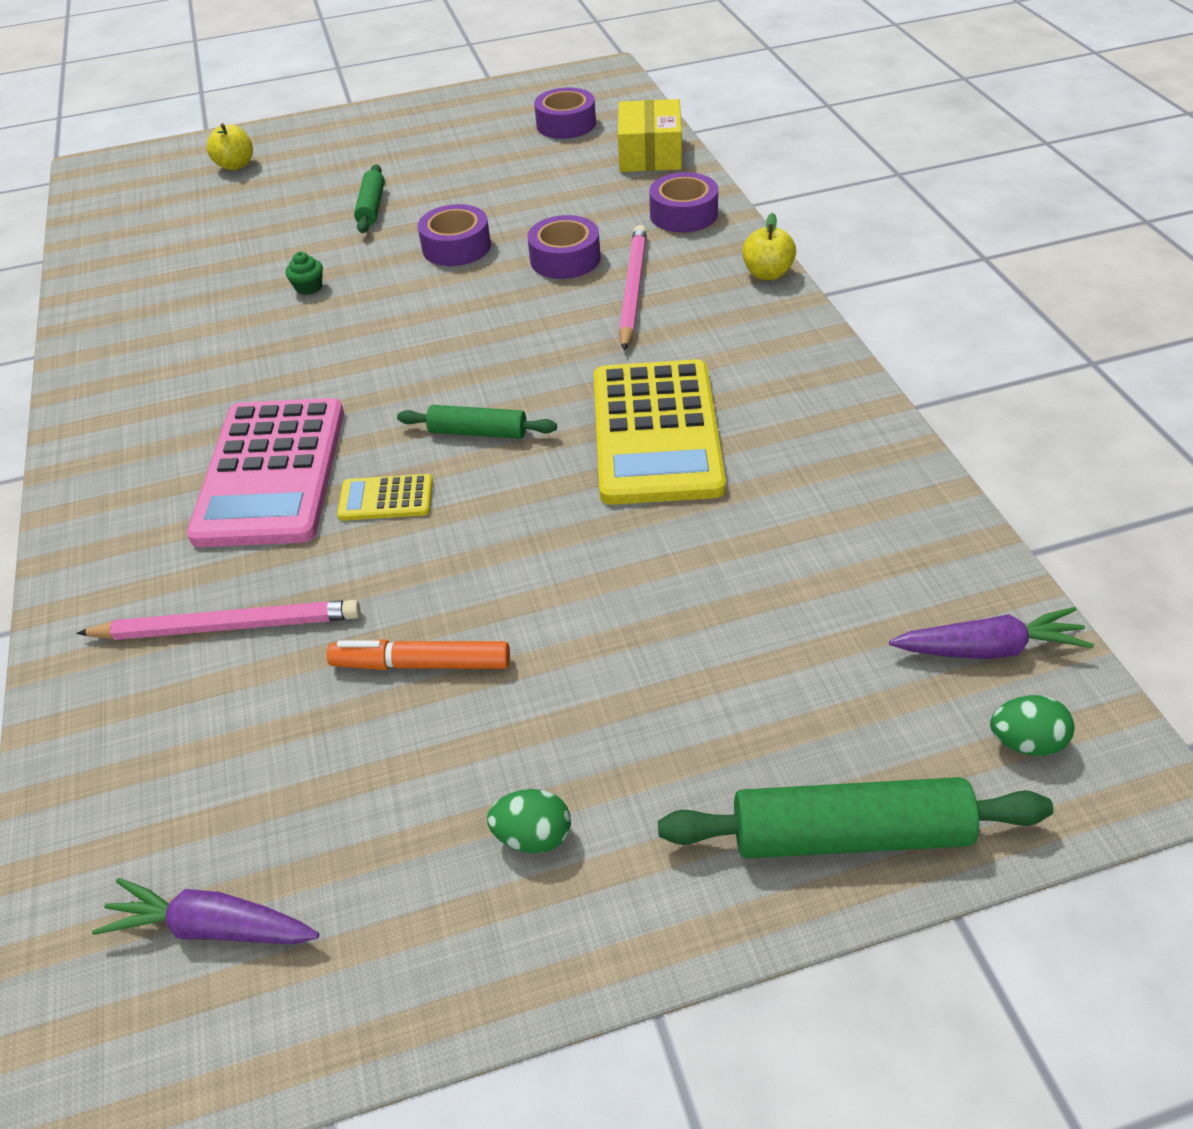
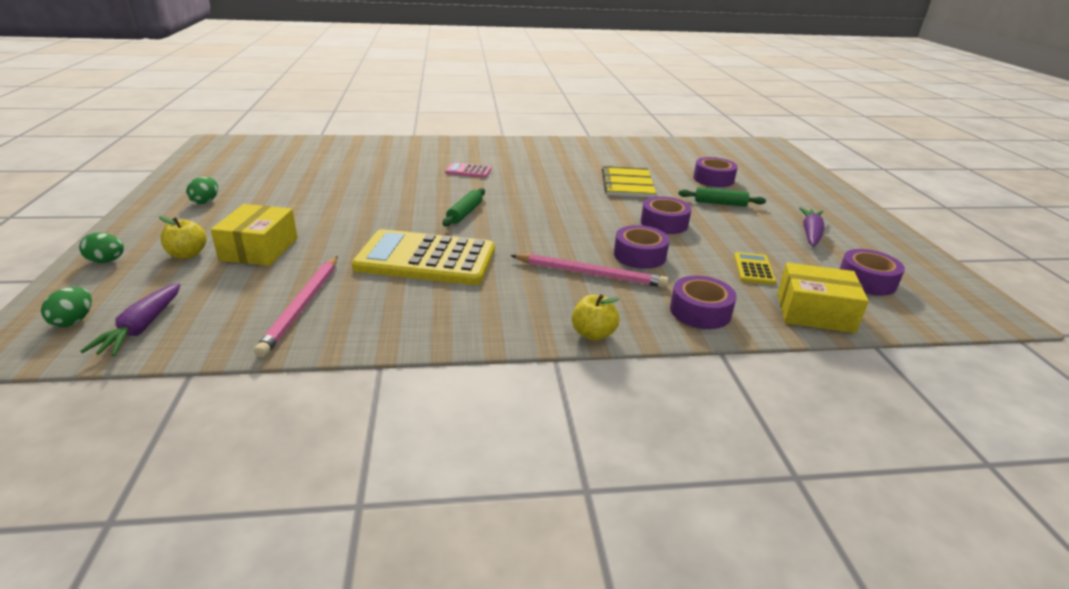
camera: 95 degrees right, 15 degrees down
(213, 927) = (243, 157): purple carrot -> purple carrot (810, 234)
(228, 626) = (378, 162): pink pencil -> pink pencil (302, 306)
(236, 165) = (775, 172): yellow apple -> yellow apple (187, 254)
(271, 473) = (468, 171): pink calculator -> pink calculator, size x0.44
(273, 214) = (713, 179): none -> purple tape
(309, 287) = (627, 184): green cupcake -> yellow notebook
(386, 498) = (429, 190): yellow calculator -> yellow calculator (753, 269)
(421, 664) = (317, 190): orange marker -> none
(706, 633) = (259, 249): none -> yellow box
(849, 835) = (107, 261): green rolling pin -> green egg

